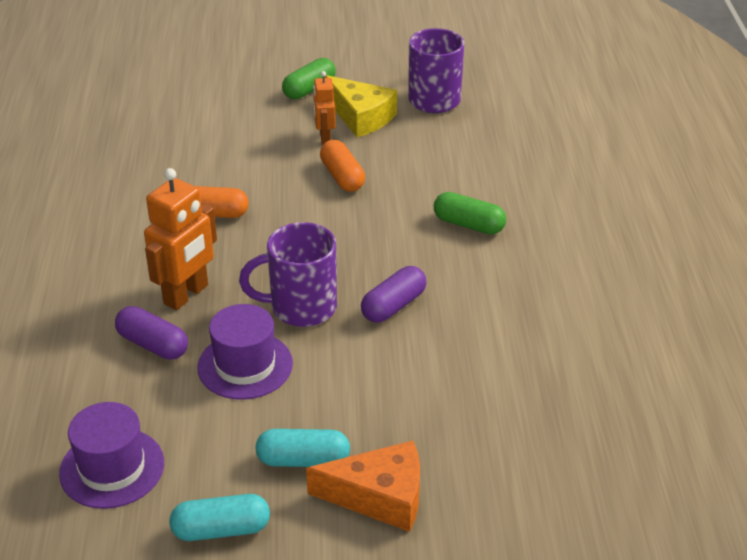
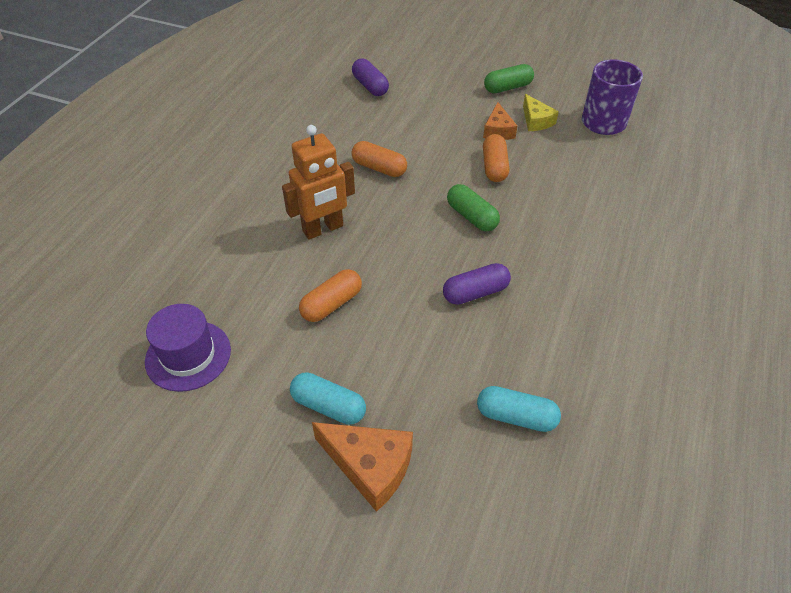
camera: 25 degrees right, 10 degrees up
(153, 344) = (276, 262): purple capsule -> purple capsule (370, 86)
(221, 529) = (233, 443): turquoise capsule -> turquoise capsule (516, 417)
(245, 365) = (332, 304): purple hat -> orange capsule
(300, 308) = (401, 269): purple mug -> none
(324, 138) = (498, 130): orange robot -> orange cheese
(361, 117) = (536, 121): yellow cheese -> yellow cheese, size x0.65
(468, 225) = (576, 240): green capsule -> green capsule (471, 217)

